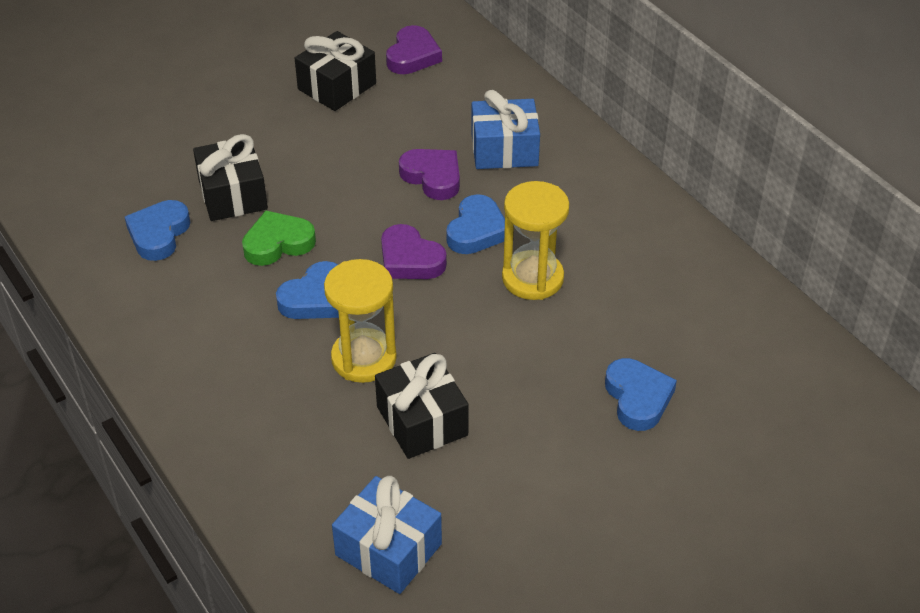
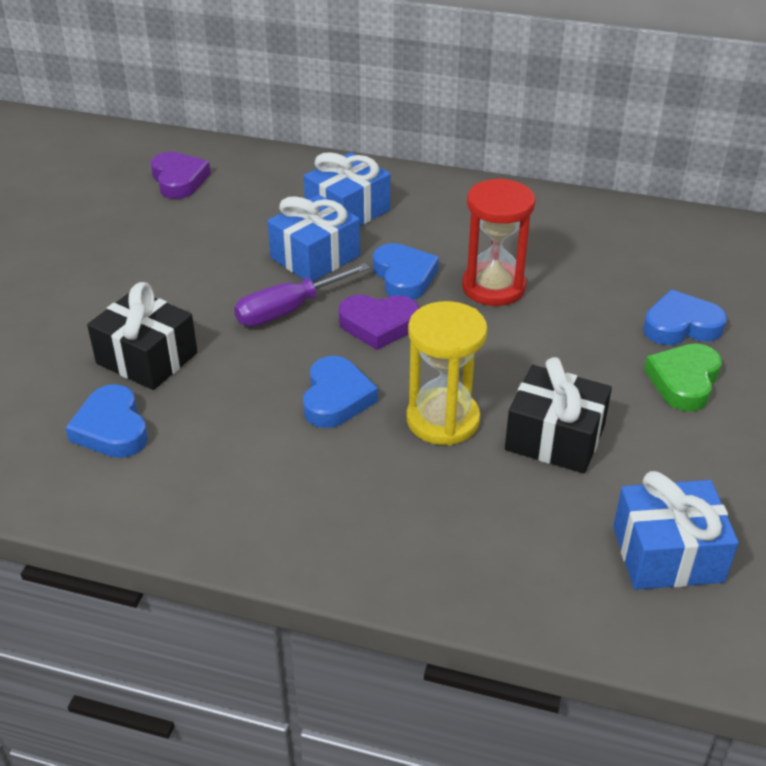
camera: 40 degrees left, 5 degrees down
(278, 243) = (243, 374): green heart -> green heart (684, 381)
(337, 86) = (138, 230): black gift -> none
(363, 210) = (288, 310): none -> purple screwdriver
(432, 177) = (315, 257): purple heart -> blue gift
(532, 278) = (493, 287): yellow hourglass -> red hourglass
(638, 398) = (681, 326): blue heart -> blue heart turned 45 degrees counterclockwise

